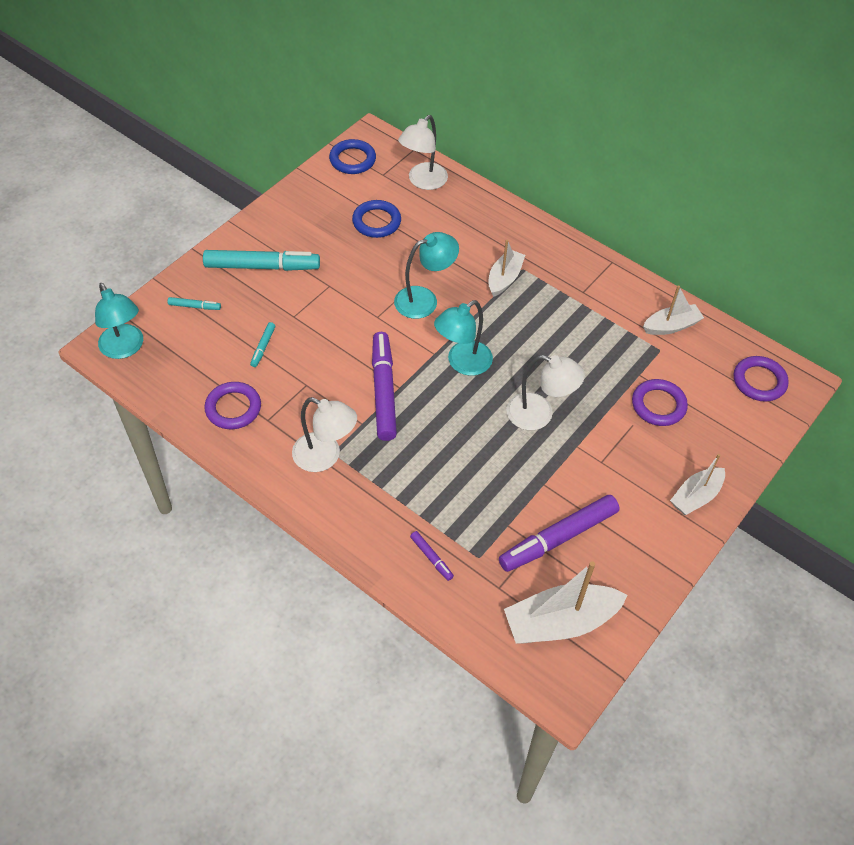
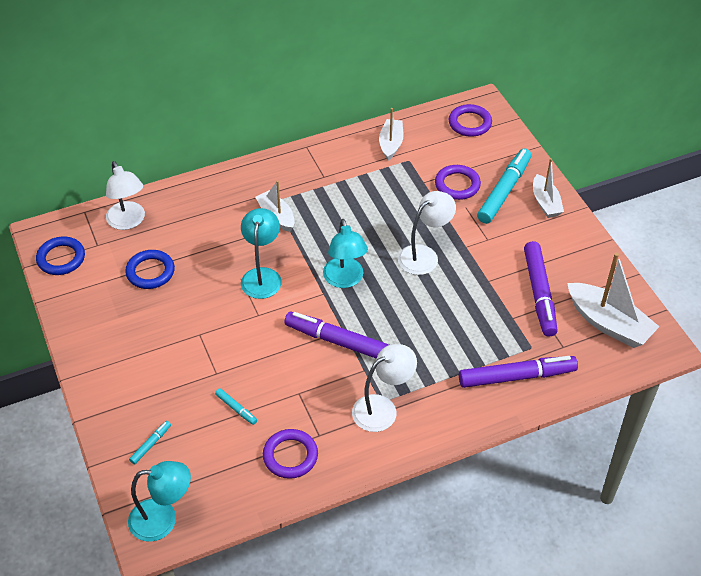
camera: 60 degrees left, 5 degrees down
(262, 267) = (140, 375): turquoise marker -> turquoise marker (504, 191)
(431, 558) = (516, 377): purple marker -> purple marker, size x2.24
(560, 622) = (608, 323): white boat -> white boat turned 60 degrees counterclockwise

